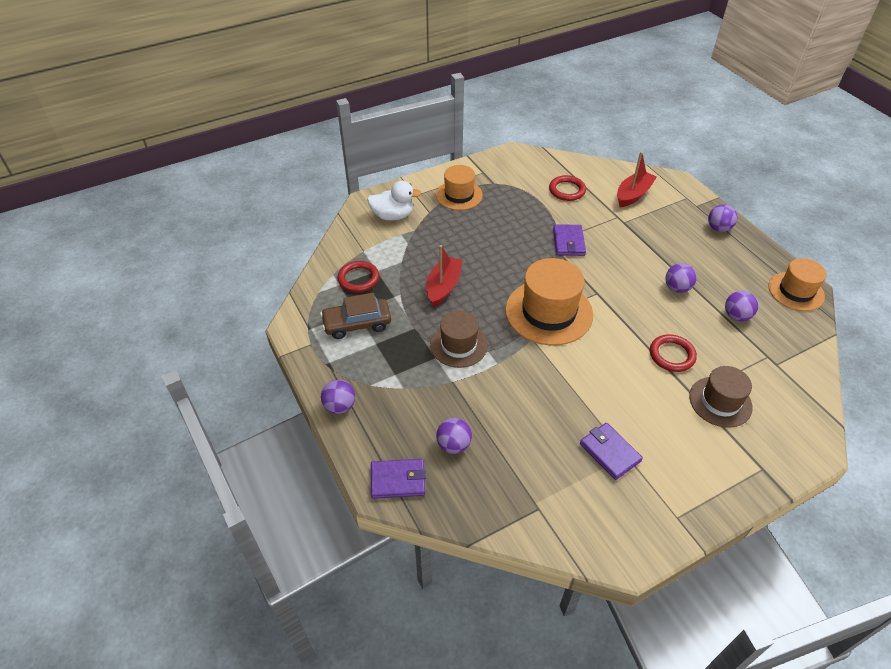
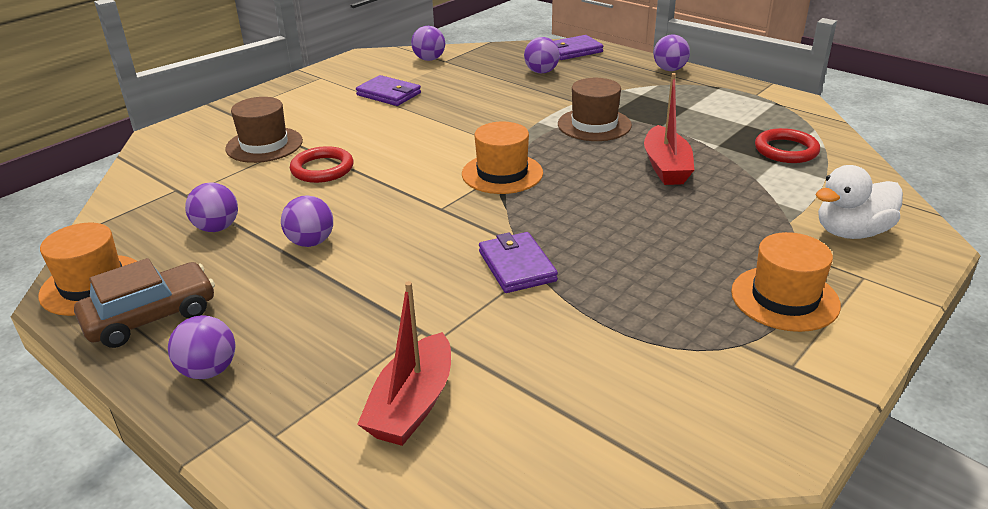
camera: 160 degrees right, 15 degrees down
(357, 324) = (729, 116): brown car -> brown car (151, 317)
(549, 312) = (502, 173): orange hat -> orange hat, size x0.63
(554, 519) = (429, 59): none -> purple ball
(567, 190) = (573, 372): red ring -> none

